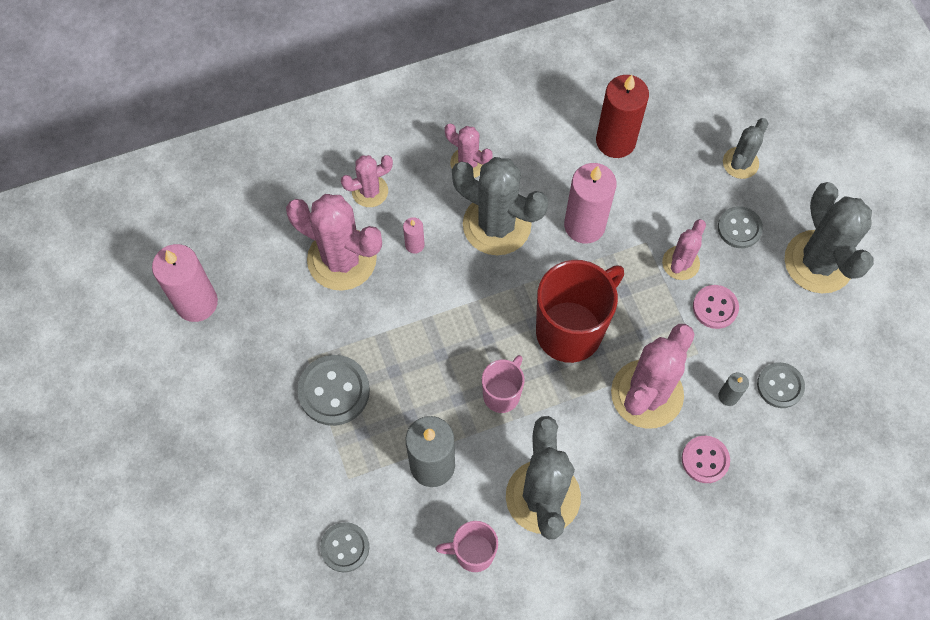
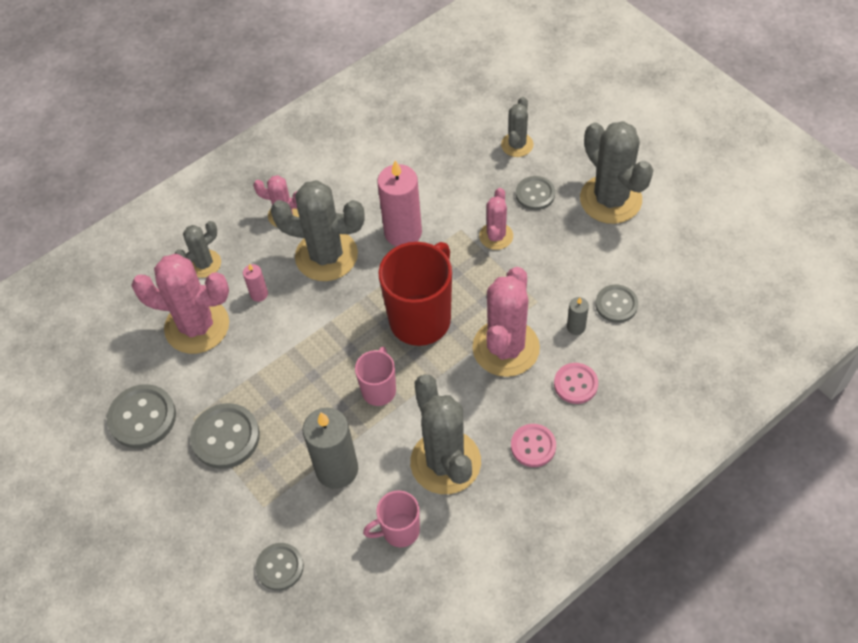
camera: 15 degrees left, 10 degrees down
(196, 302) = (73, 404): pink candle -> none
(259, 341) = (142, 417): none -> grey button
(370, 191) = (204, 264): pink cactus -> grey cactus
(615, 141) = (406, 160): red candle -> none
(715, 307) = (538, 261): pink button -> pink button (533, 446)

